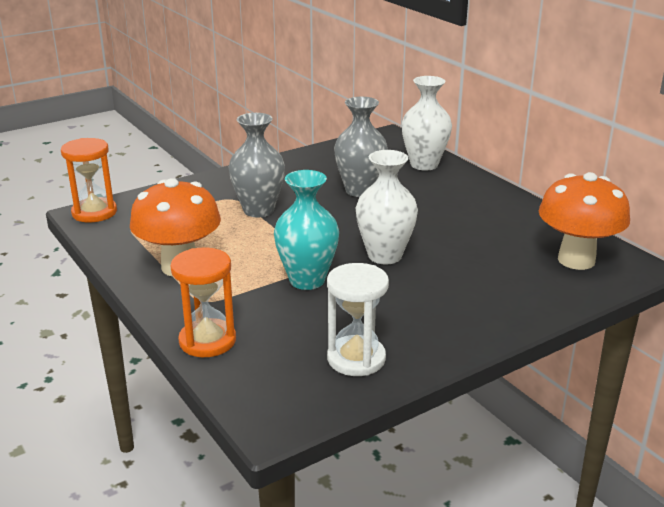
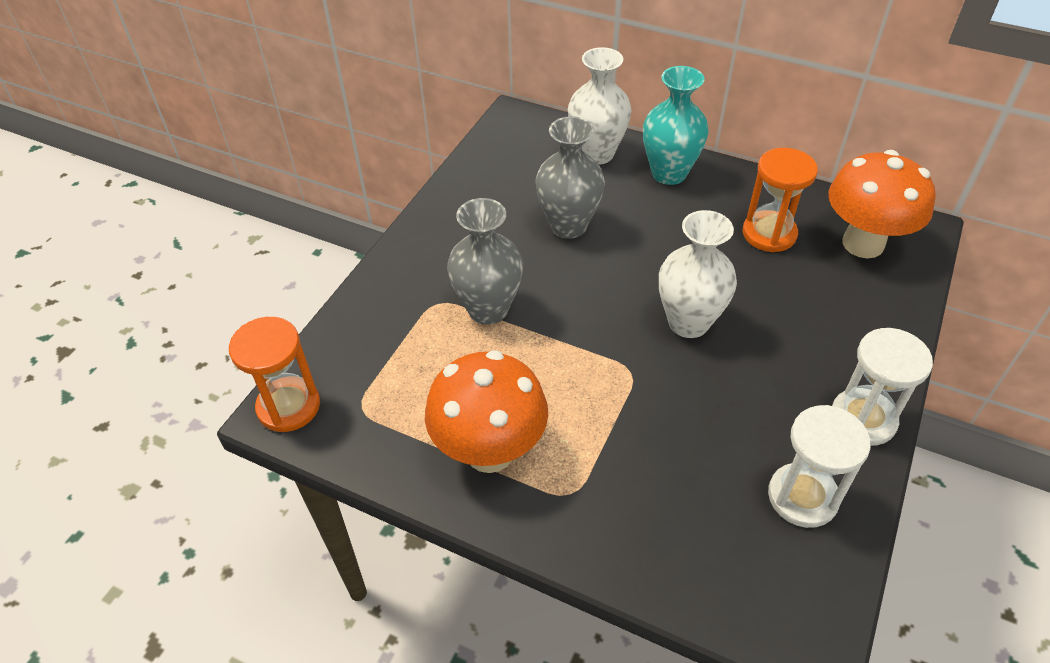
camera: 30 degrees left, 20 degrees up
(207, 341) = (635, 556): orange hourglass -> orange hourglass (769, 234)
(307, 280) = (647, 401): turquoise vase -> turquoise vase (669, 173)
(454, 340) = (863, 419): none -> white hourglass

